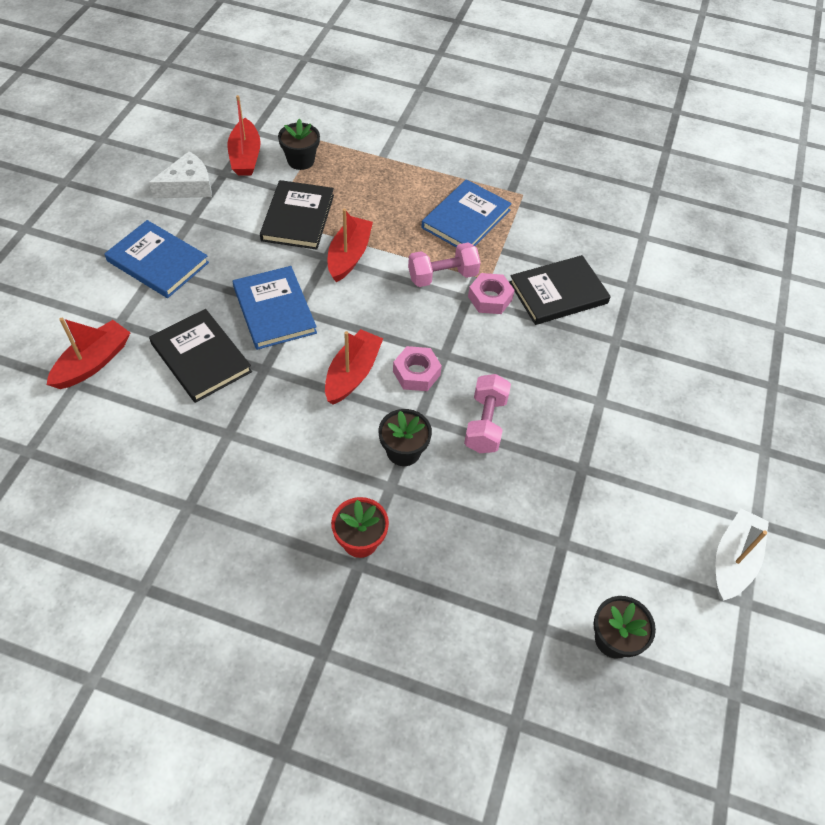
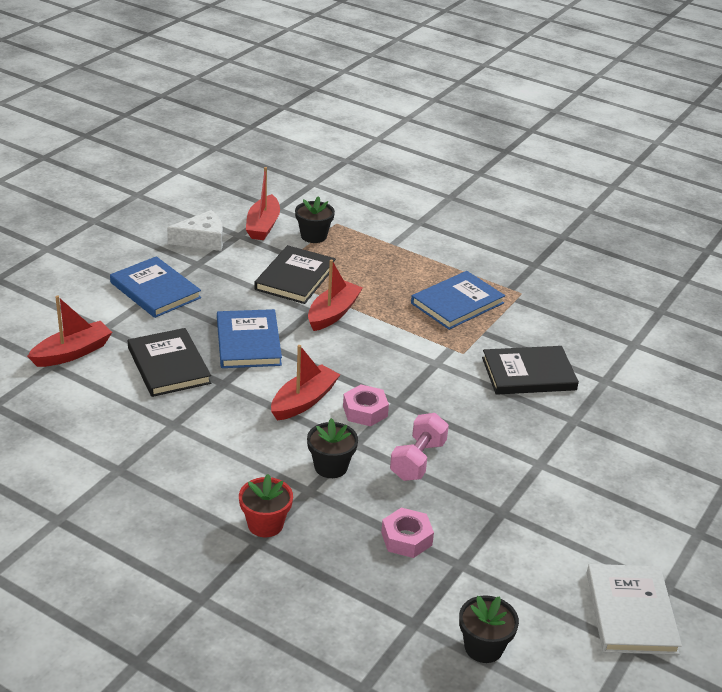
camera: 15 degrees right, 20 degrees down
(442, 276) = (418, 343): pink dumbbell -> none
(490, 298) = (458, 367): pink nut -> pink nut (406, 538)
(733, 560) = (631, 612): white boat -> white book

